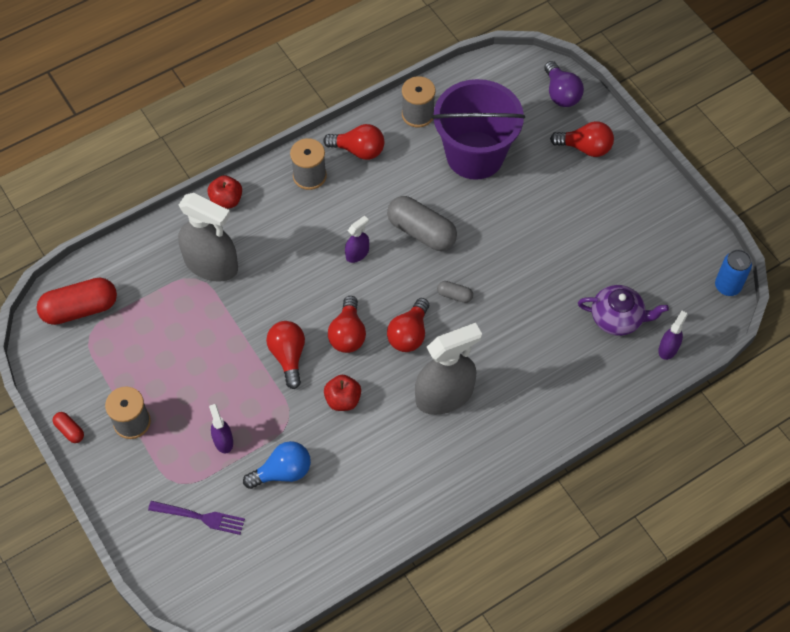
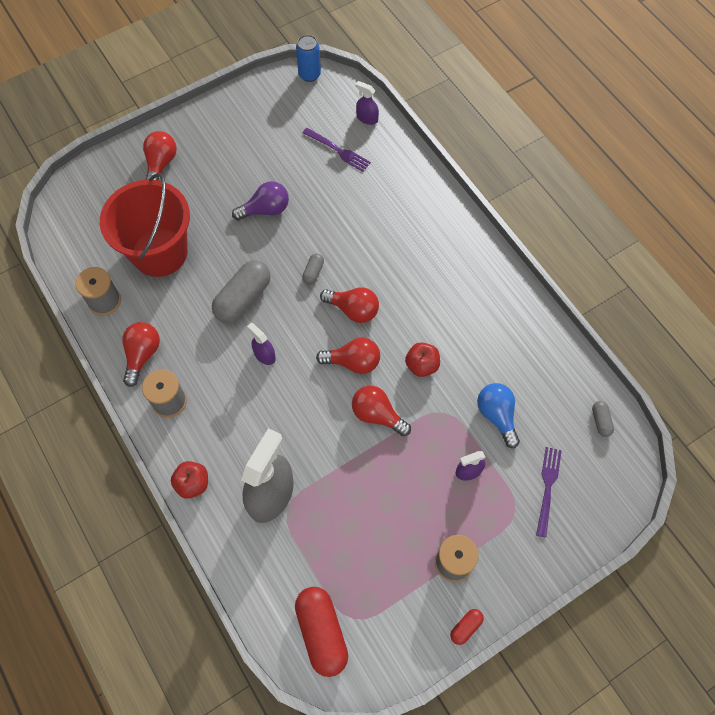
camera: 90 degrees left, 5 degrees up
(271, 580) = (600, 421): none -> grey capsule
(288, 356) = (377, 415): red light bulb -> red light bulb turned 45 degrees clockwise
(444, 395) = (414, 282): grey spray bottle -> none
(475, 155) = (159, 252): purple bucket -> red bucket
(561, 94) = (97, 179): purple light bulb -> purple light bulb (265, 210)
(617, 318) = (338, 151): purple teapot -> purple fork

